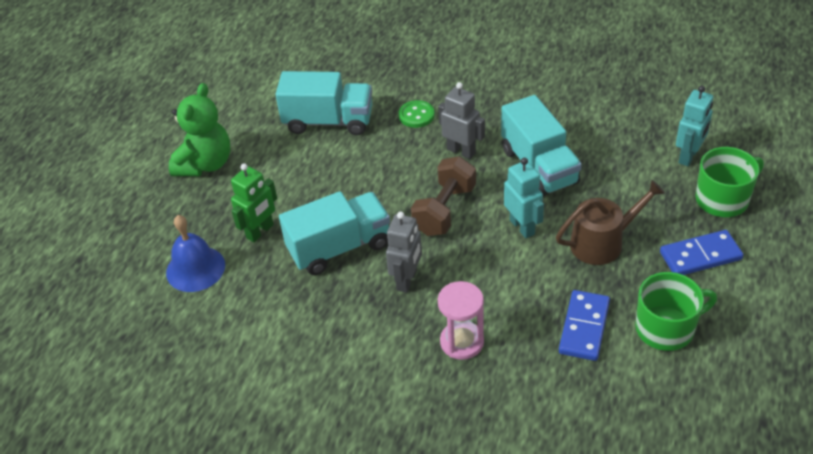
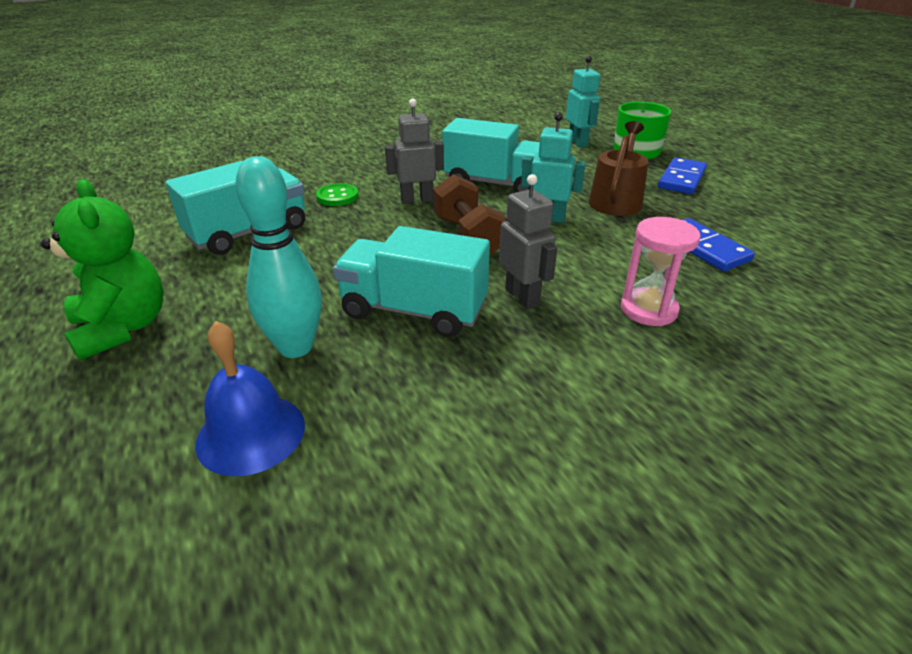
camera: 50 degrees left, 10 degrees down
(260, 231) = (295, 347): green robot -> turquoise bowling pin
(339, 247) = (414, 310): turquoise truck -> turquoise truck turned 90 degrees counterclockwise
(666, 328) = (744, 220): green mug -> none

